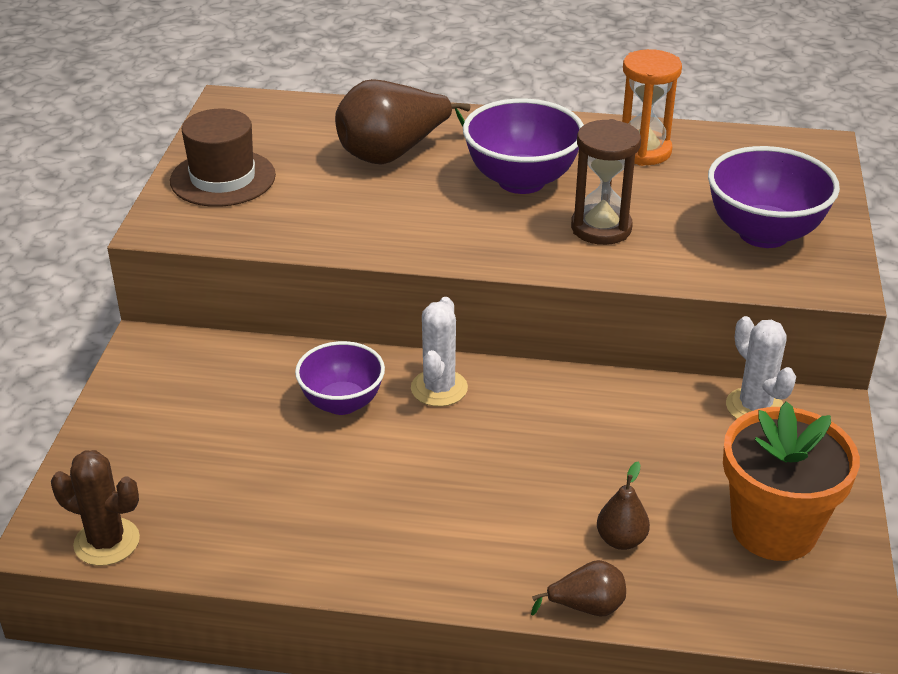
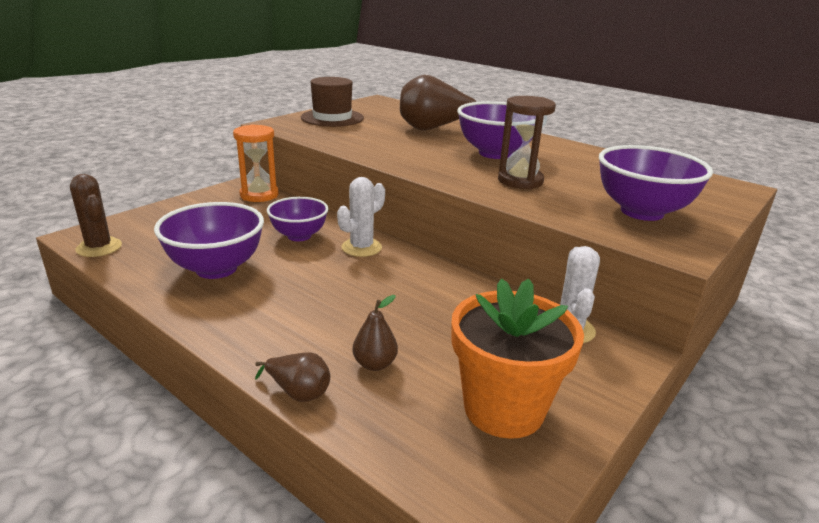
camera: 30 degrees right, 10 degrees down
(307, 501) = (216, 268): none -> purple bowl
(643, 151) = (594, 161): orange hourglass -> orange hourglass (259, 195)

